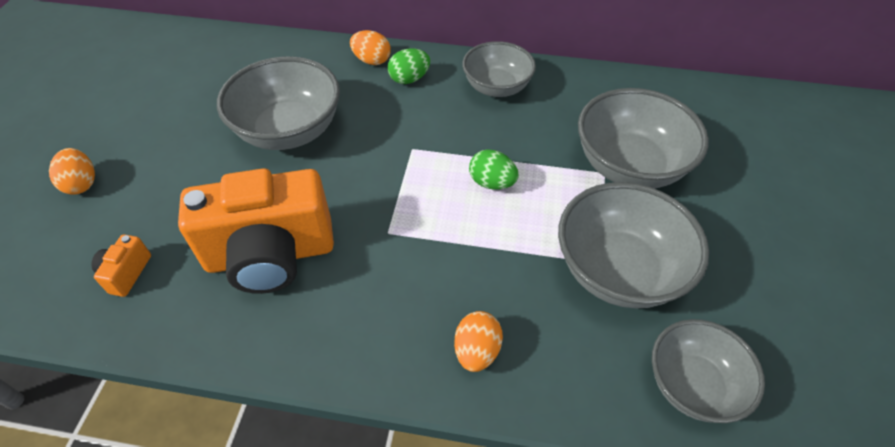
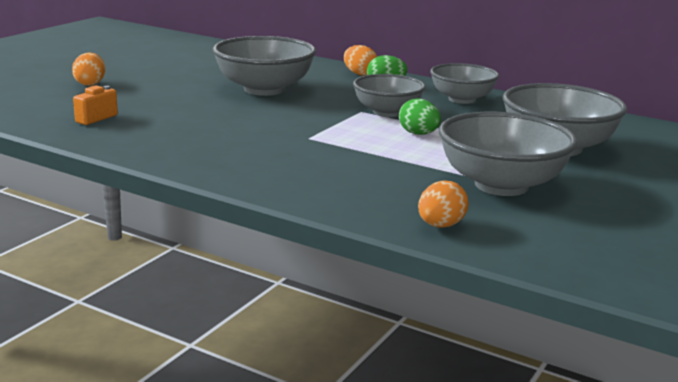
camera: 20 degrees right, 30 degrees down
(270, 255) = (206, 130): orange camera -> none
(477, 351) = (339, 191): orange egg -> orange egg (440, 226)
(692, 385) = (524, 240): grey bowl -> grey bowl (387, 112)

